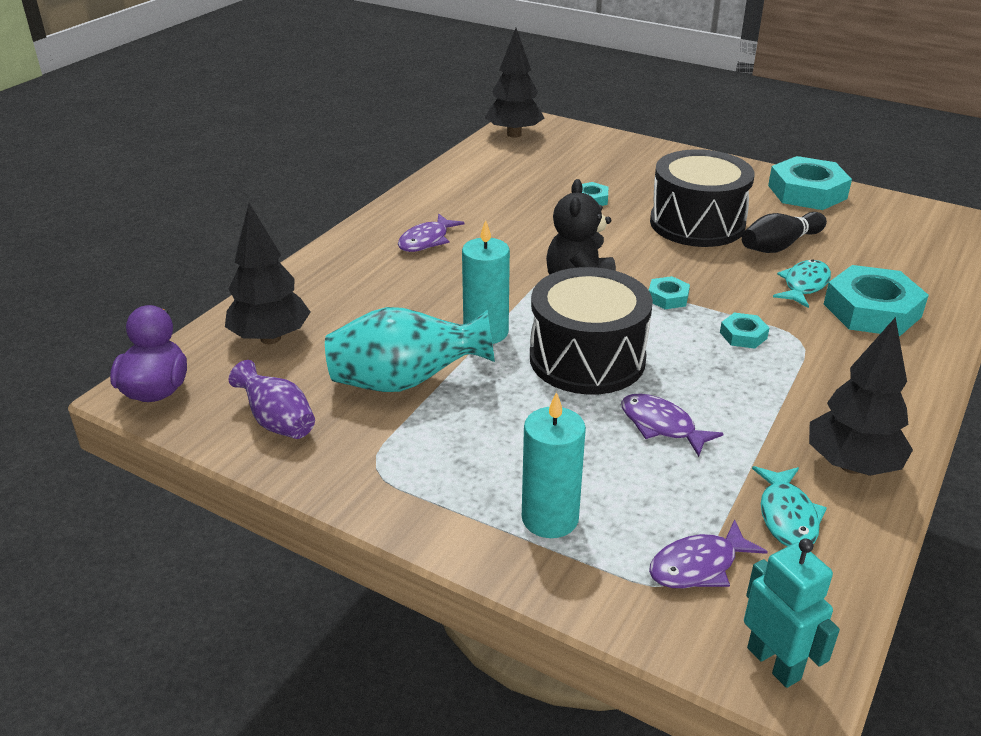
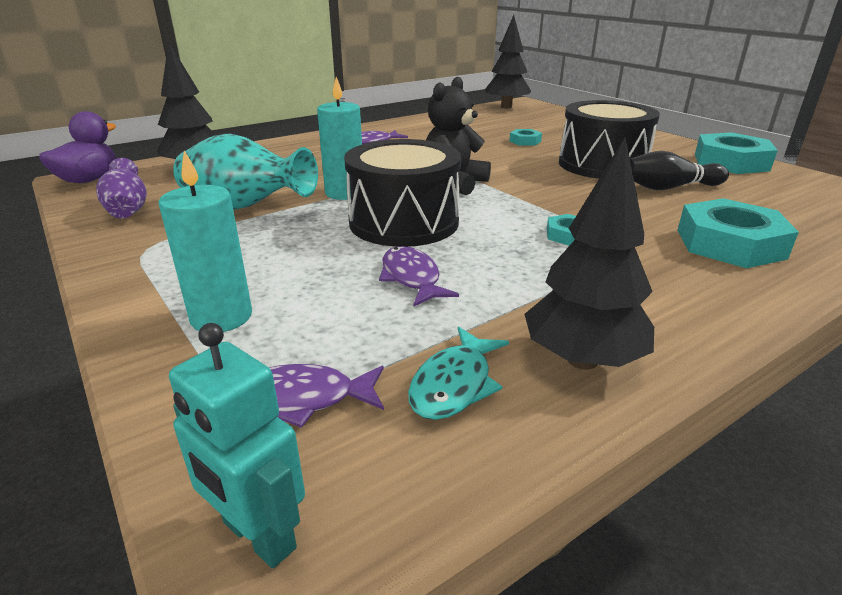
camera: 25 degrees right, 5 degrees down
(667, 297) = (523, 200): turquoise nut -> none
(774, 663) = (258, 536): turquoise robot -> turquoise robot turned 135 degrees clockwise
(804, 285) = (669, 215): turquoise fish -> none

